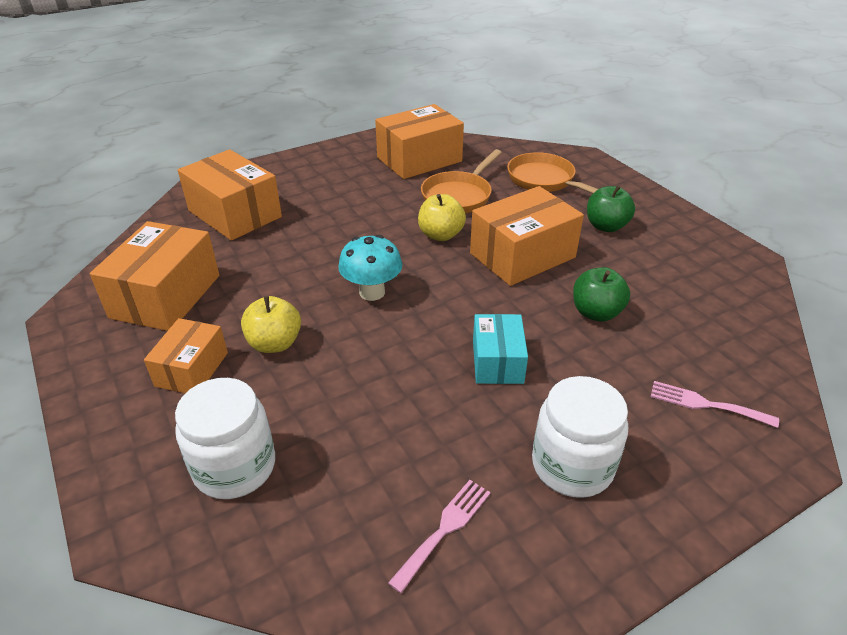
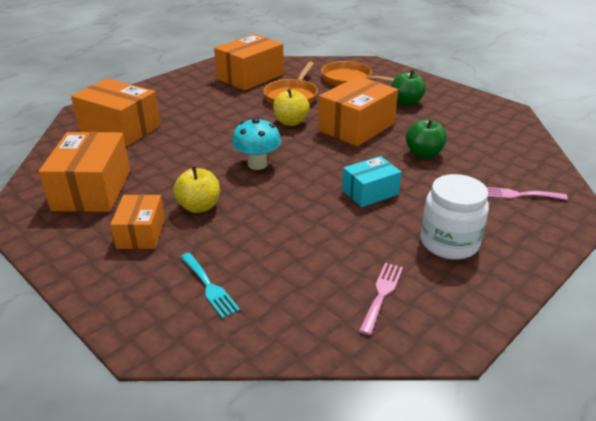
camera: 15 degrees left, 5 degrees down
(234, 467) = (209, 287): white jar -> turquoise fork
(497, 361) = (370, 192): turquoise box -> turquoise box turned 75 degrees clockwise

